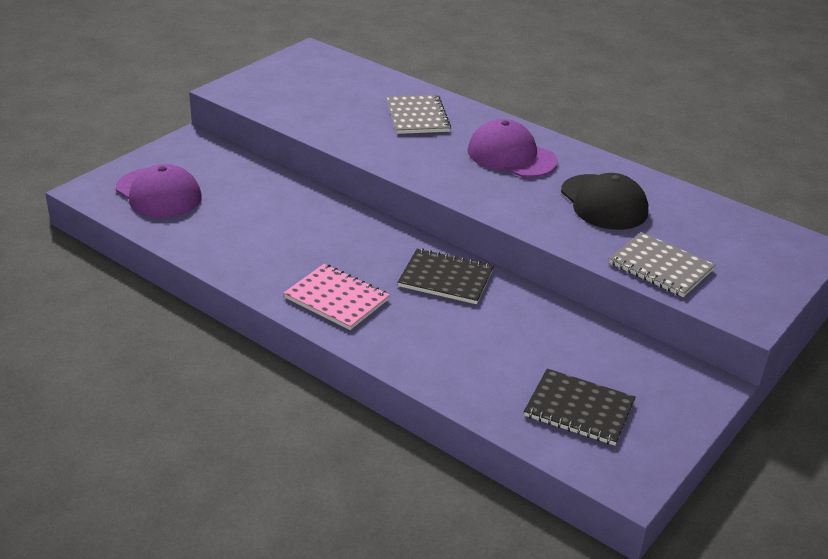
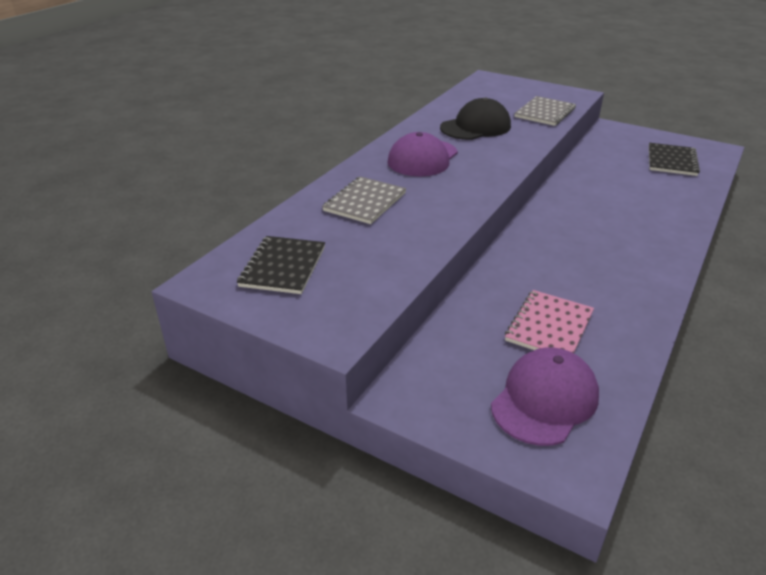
camera: 95 degrees left, 0 degrees up
(336, 298) = (640, 252): pink notebook -> pink notebook (549, 326)
(417, 116) = (365, 202): grey notebook -> grey notebook turned 45 degrees counterclockwise
(446, 278) = (573, 208): black notebook -> black notebook (283, 266)

